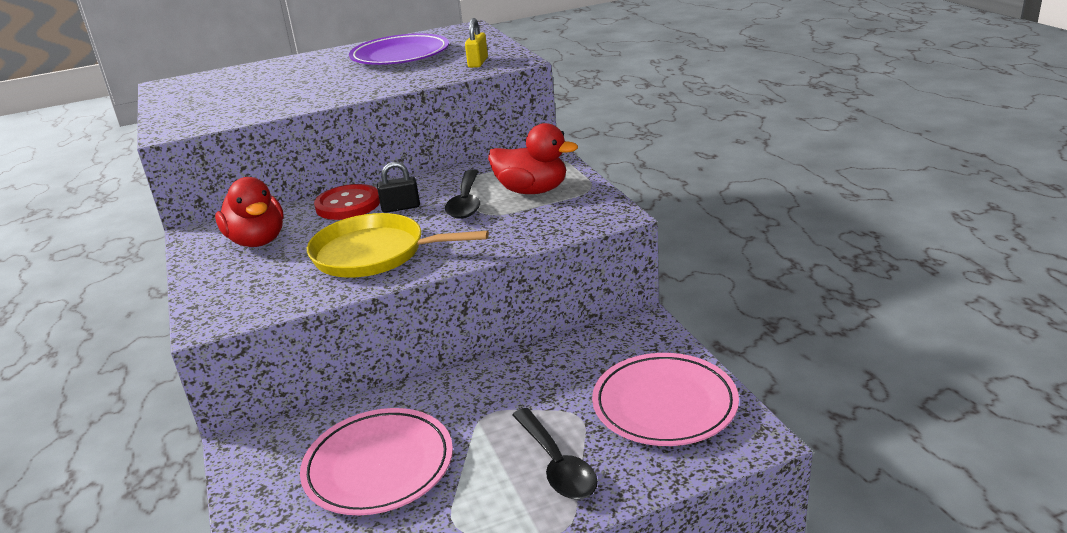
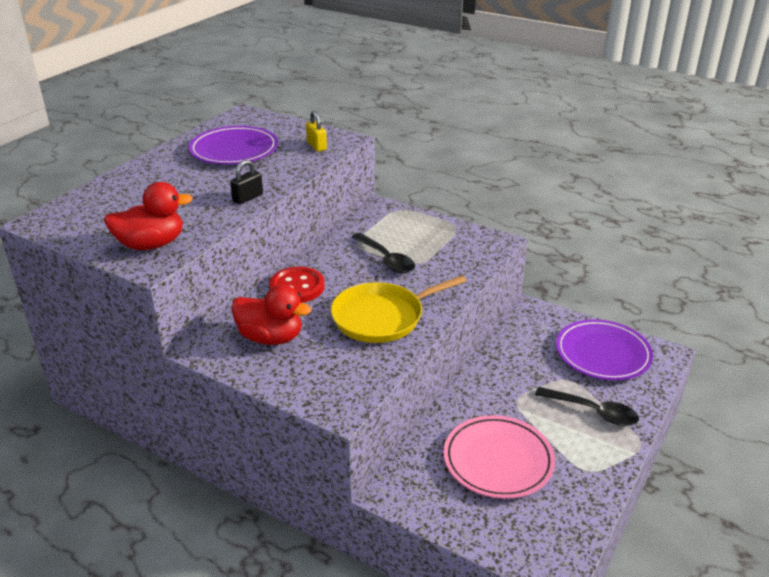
camera: 40 degrees left, 5 degrees up
(401, 208) = (344, 277): black padlock -> black padlock (248, 198)
(532, 191) = (419, 238): red duck -> red duck (151, 244)
(664, 404) = (602, 354): pink plate -> purple plate

